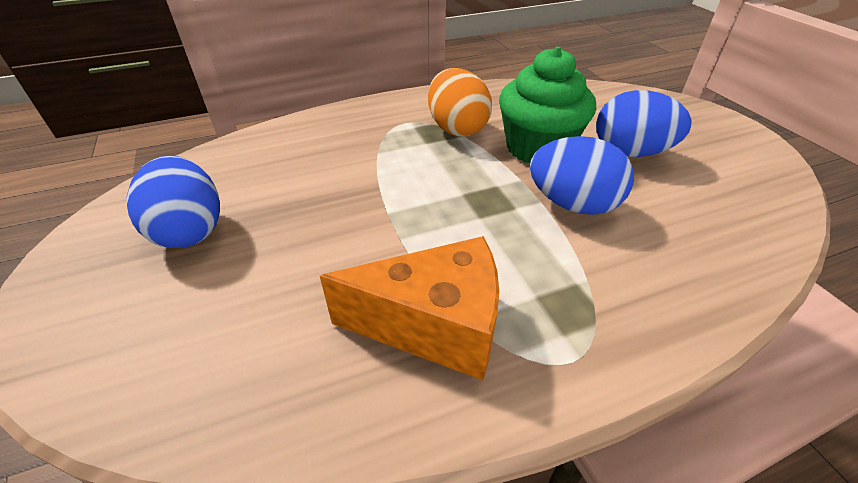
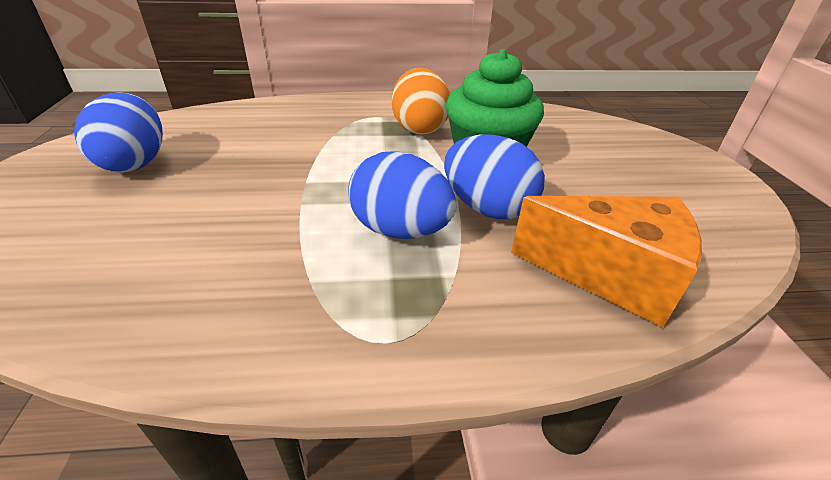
camera: 15 degrees right, 5 degrees down
(434, 326) = (275, 279): orange cheese -> orange cheese (610, 275)
(630, 152) = (583, 176): blue egg -> blue egg (400, 230)

